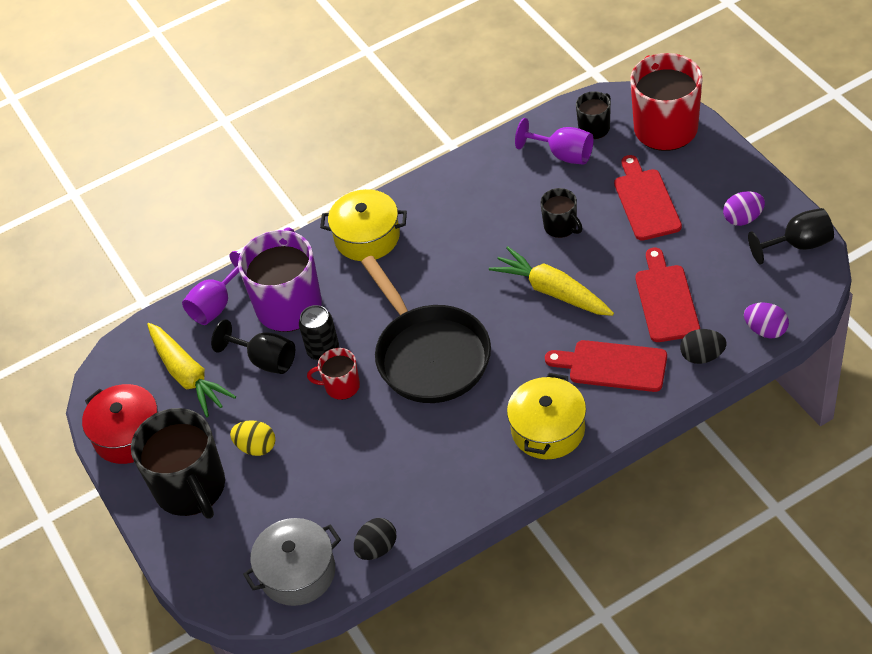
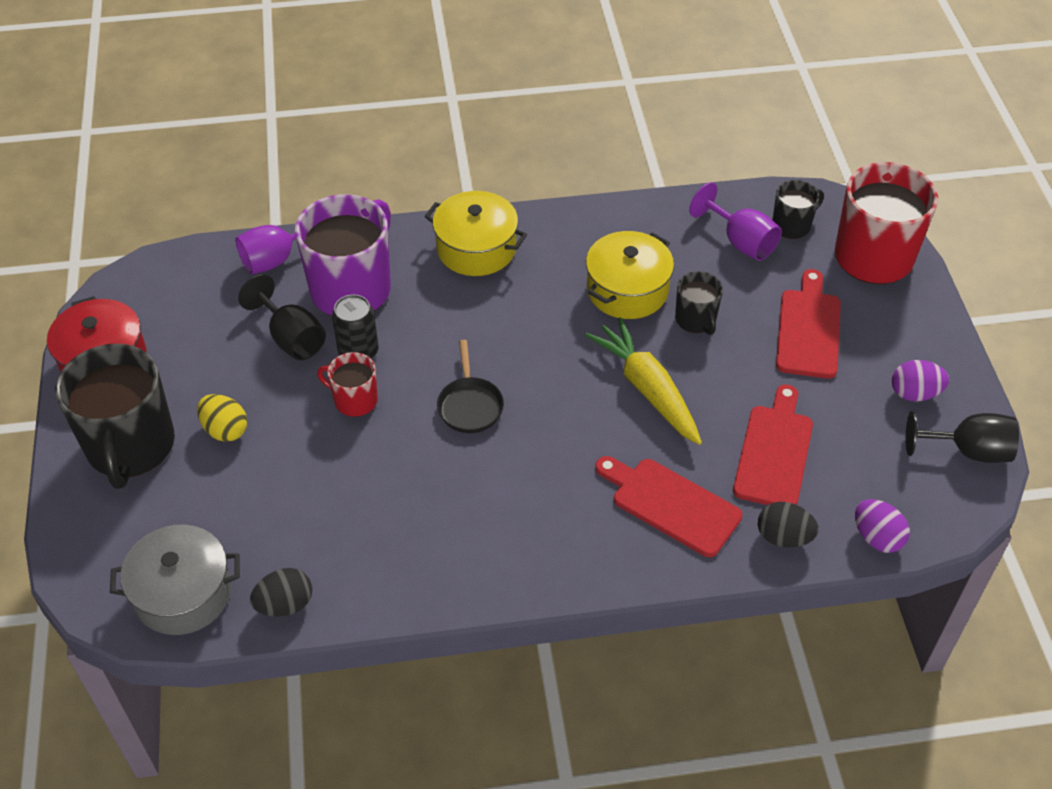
camera: 15 degrees right, 0 degrees up
(188, 375) = (202, 321): yellow carrot -> none
(429, 355) = (470, 405): black pan -> black pan, size x0.46
(548, 429) = (555, 548): yellow pot -> yellow pot (627, 290)

